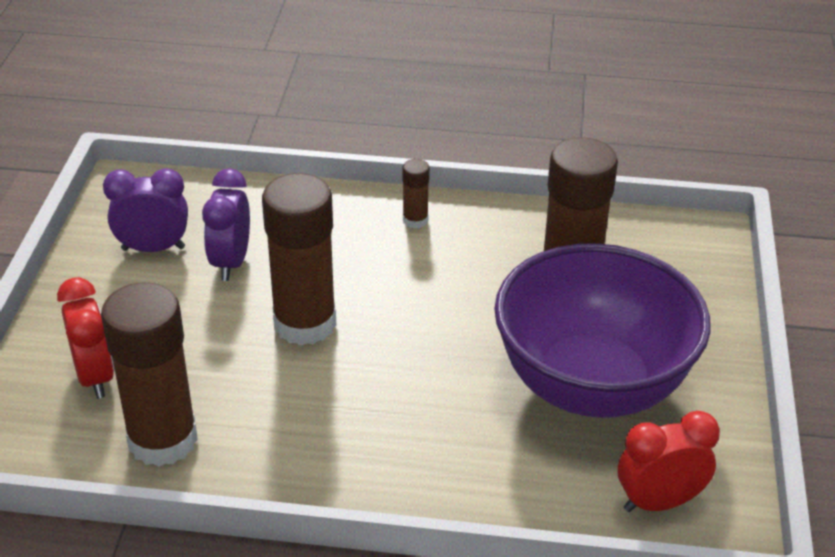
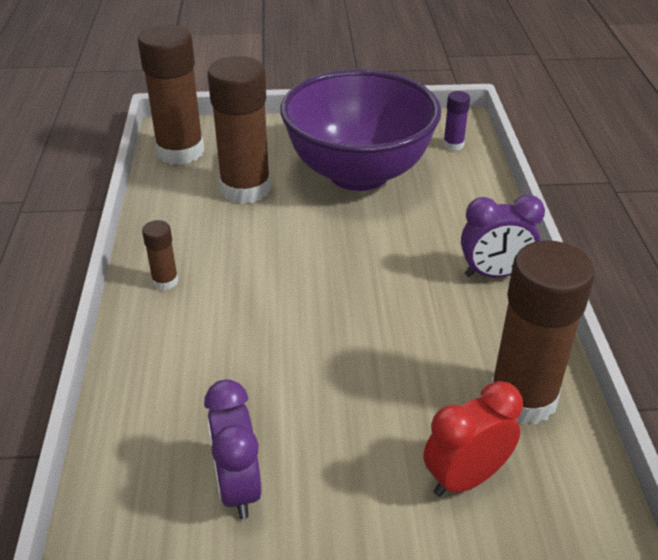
camera: 100 degrees left, 0 degrees up
(231, 262) = (252, 407): purple clock -> purple clock (494, 274)
(305, 323) = (334, 332): brown glue stick -> brown glue stick (180, 152)
(659, 502) = (453, 145): red clock -> purple glue stick

